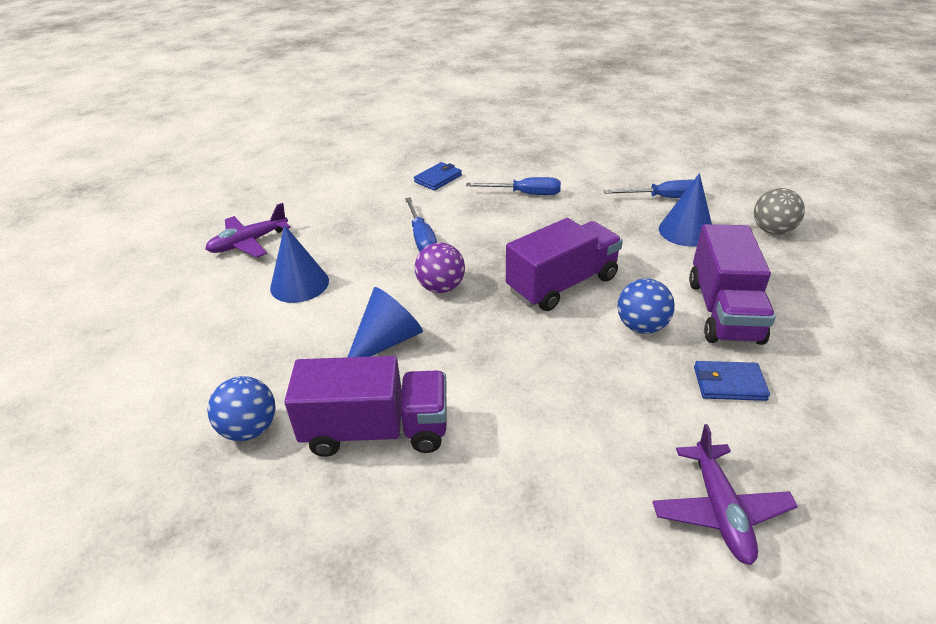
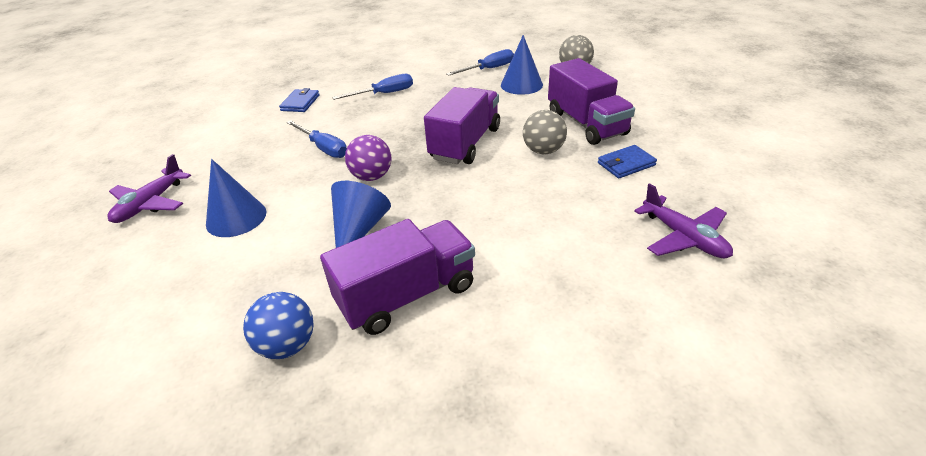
camera: 30 degrees left, 0 degrees up
(641, 326) = (543, 151): blue ball -> grey ball

